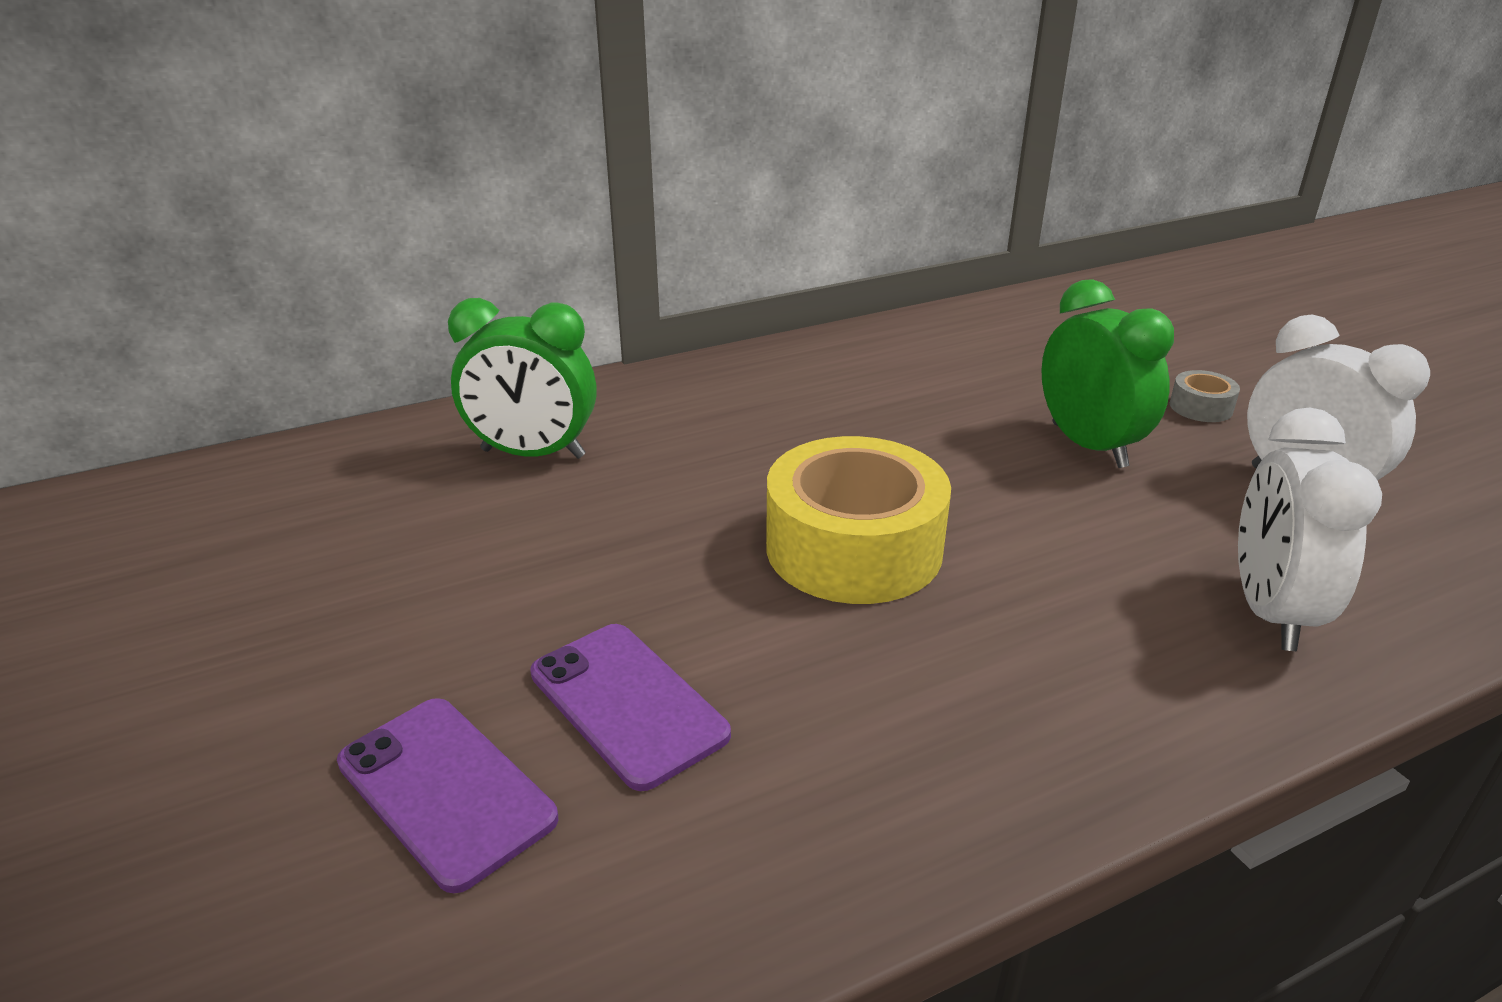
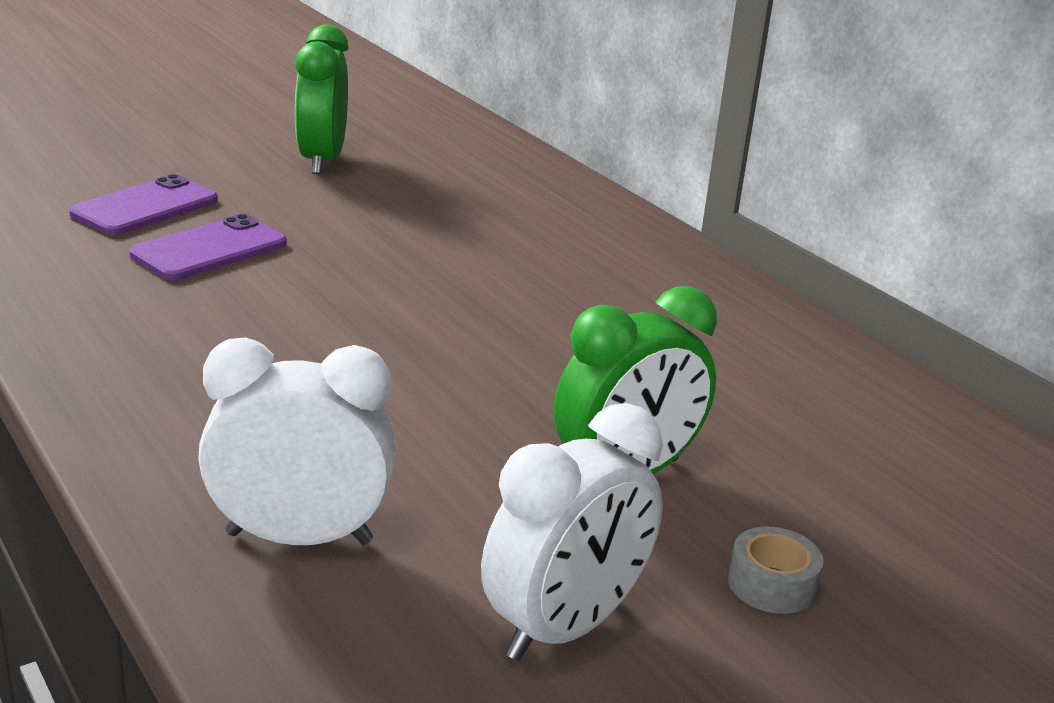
camera: 80 degrees right, 5 degrees down
(533, 454) = (518, 208): green clock -> green clock (322, 161)
(854, 548) = (396, 329): yellow tape -> none

